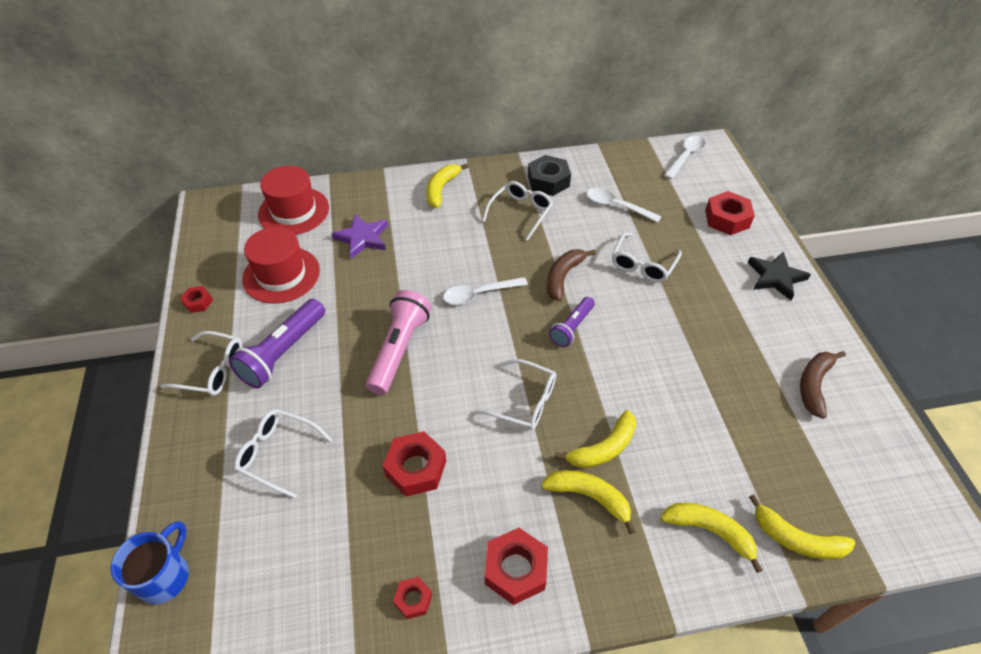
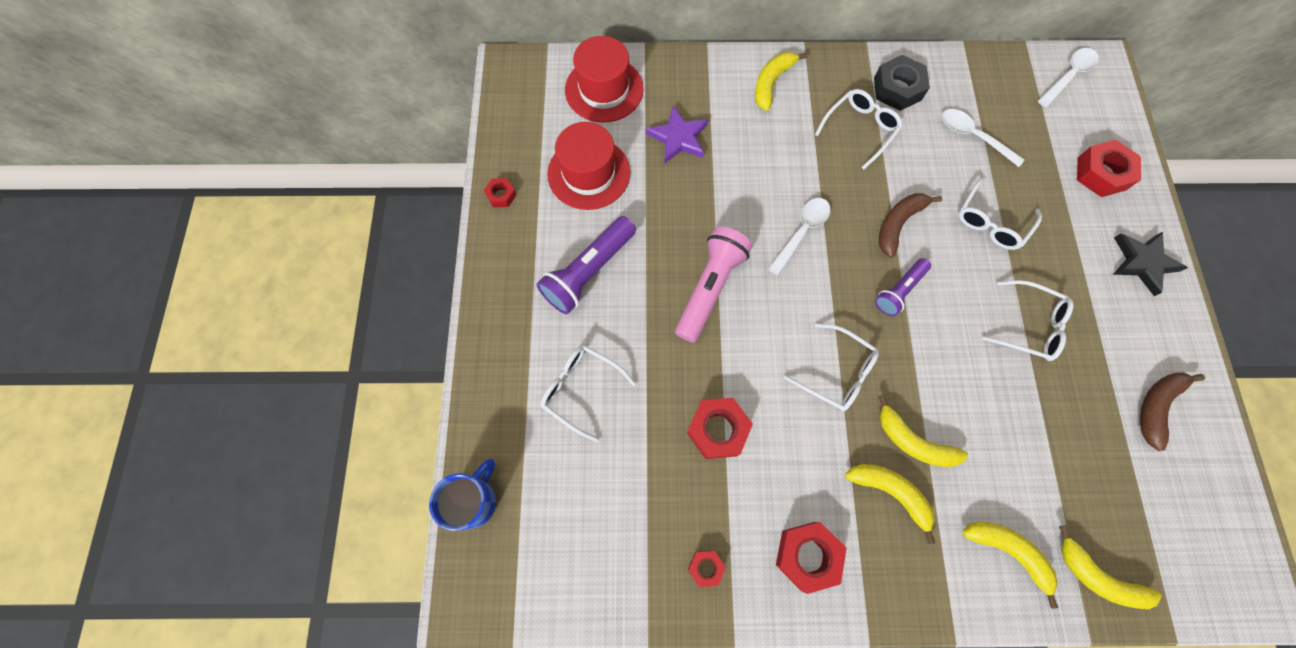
camera: 10 degrees right, 20 degrees up
(213, 370) = (517, 282): white glasses -> white glasses (1029, 326)
(479, 294) = (801, 232): white spoon -> white spoon turned 135 degrees clockwise
(603, 448) = (913, 441): yellow banana -> yellow banana turned 60 degrees clockwise

